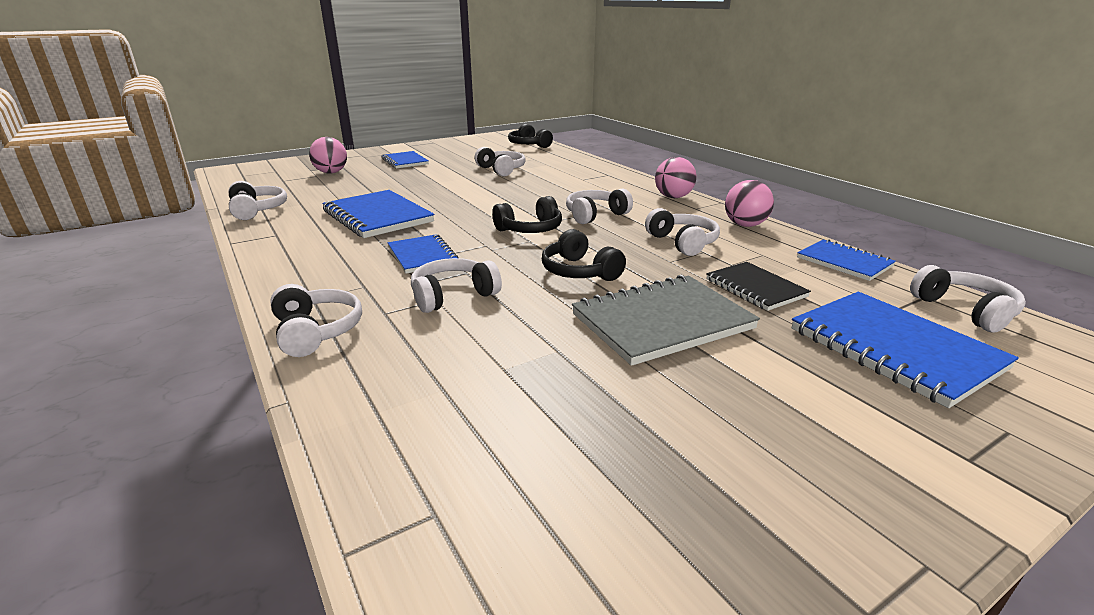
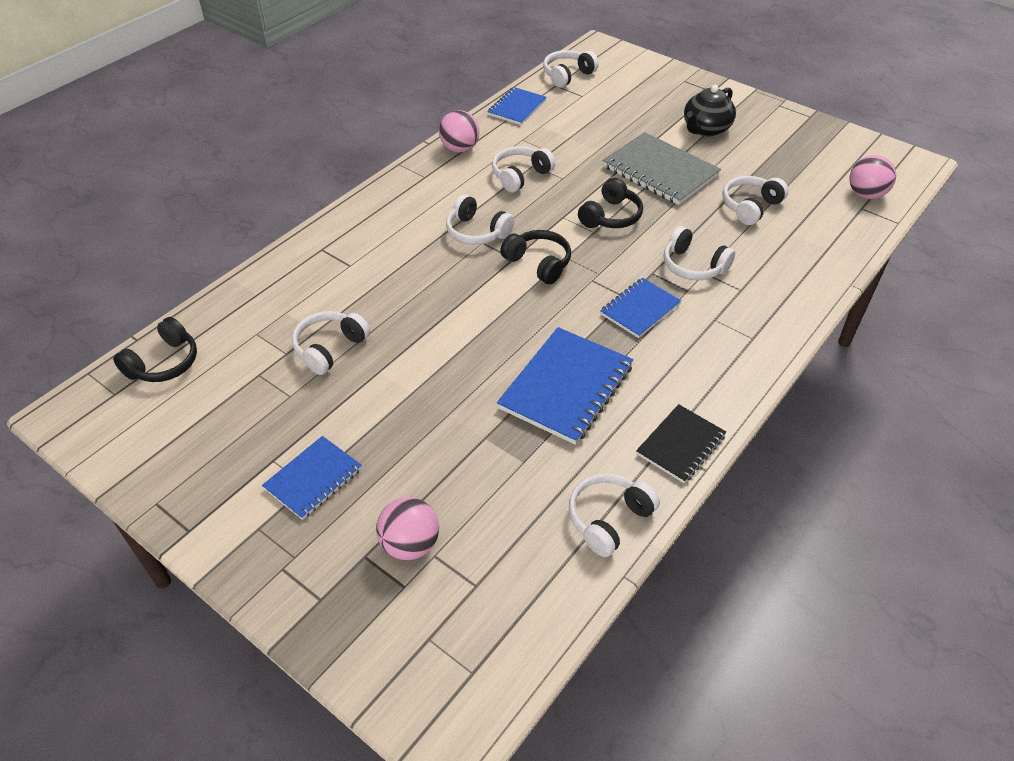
camera: 110 degrees left, 20 degrees up
(316, 332) = (788, 310): white headphones -> white headphones (750, 207)
(673, 197) = (395, 192): pink ball -> pink ball (865, 194)
(755, 288) = (586, 141): black notebook -> black notebook (680, 445)
(788, 399) = (705, 129): none -> black teapot
(894, 349) = (632, 99): blue notebook -> none

